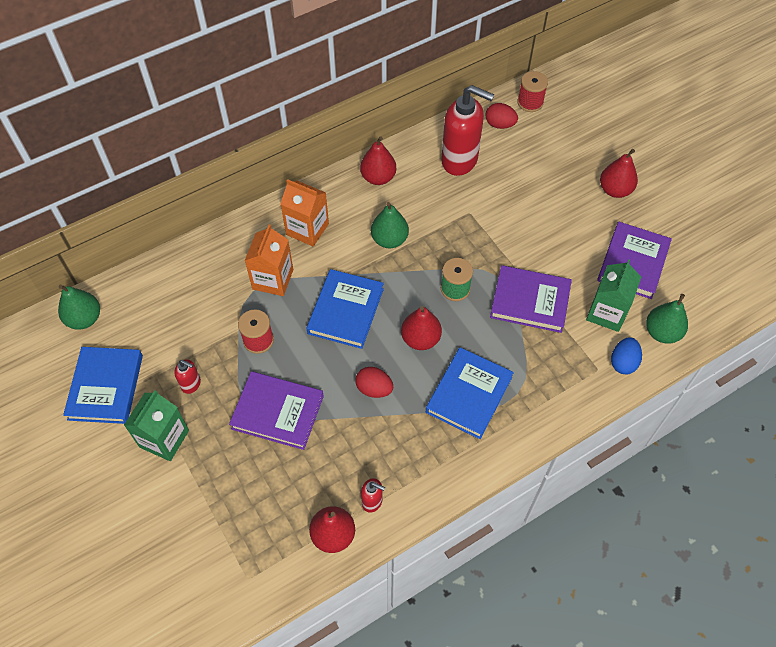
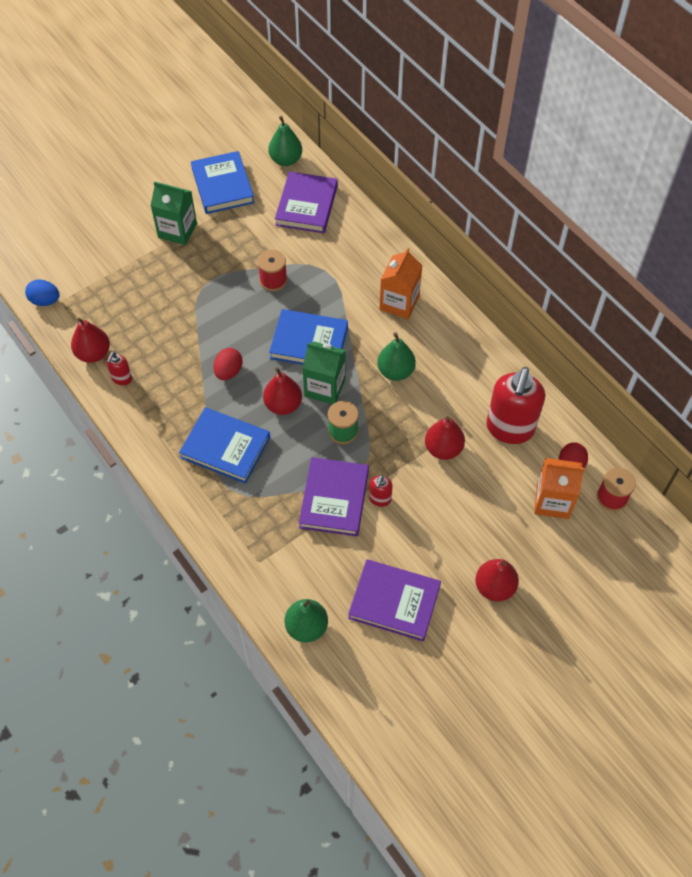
camera: 85 degrees right, 0 degrees up
(106, 387) = (222, 186): blue book -> blue book turned 75 degrees clockwise
(191, 384) = (227, 240): red soap dispenser -> red soap dispenser (380, 499)
(273, 279) = (338, 283): orange carton -> orange carton (552, 501)
(278, 412) = (203, 303): purple book -> purple book (307, 205)
(378, 177) = (473, 355): red pear -> red pear (443, 449)
(606, 313) = (327, 572): green carton -> green carton (325, 387)
(623, 362) = (268, 586): blue egg -> blue egg (45, 301)

